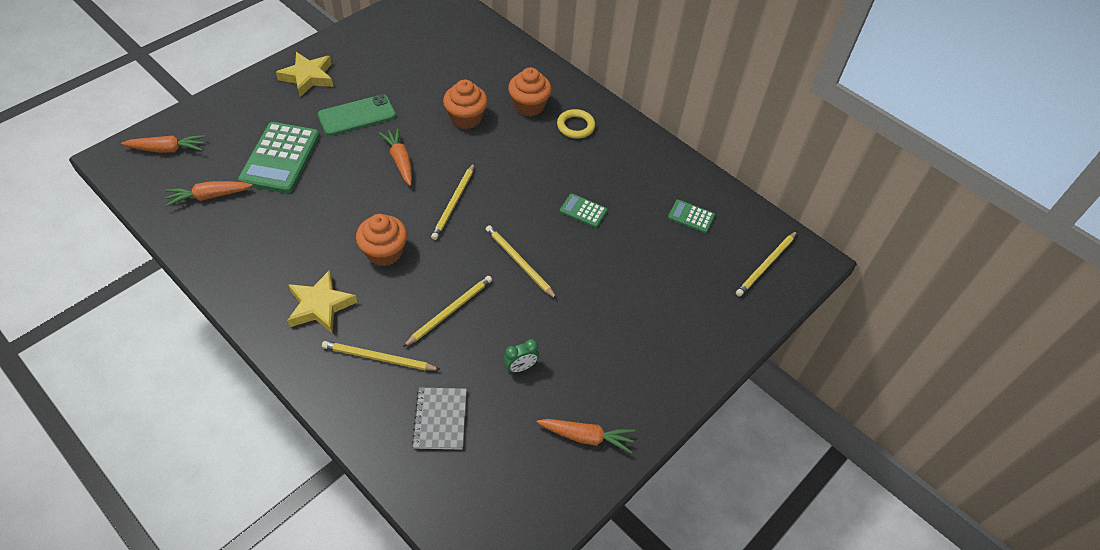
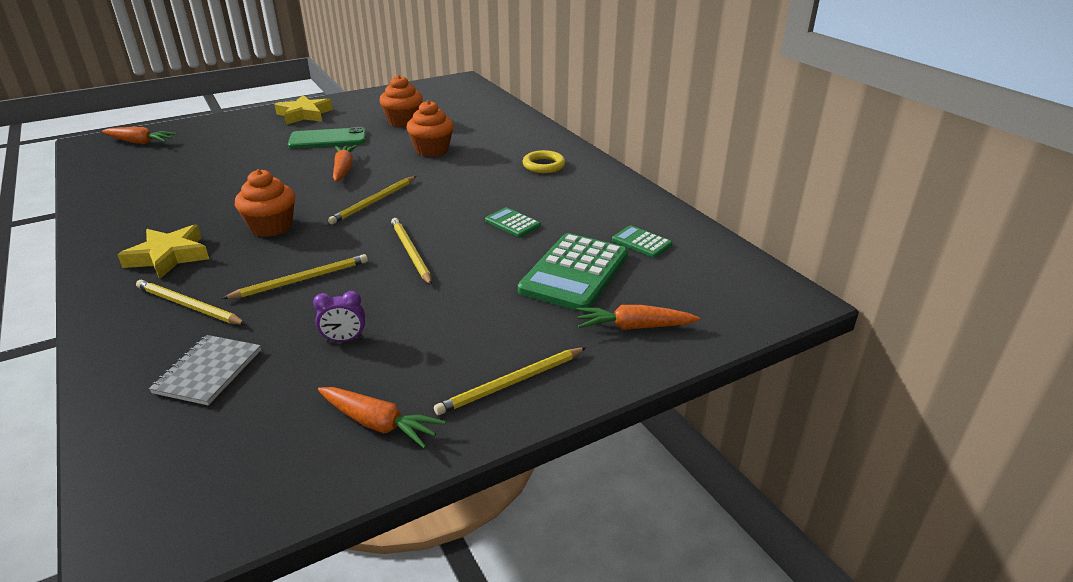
camera: 20 degrees right, 20 degrees down
(209, 196) = (144, 172): orange carrot -> orange carrot (633, 327)
(280, 158) = (232, 157): green calculator -> green calculator (574, 273)
(520, 367) = (344, 340): green clock -> purple clock
(529, 106) = (503, 148): orange cupcake -> orange cupcake (403, 121)
(766, 265) = (723, 294): yellow pencil -> yellow pencil (511, 383)

